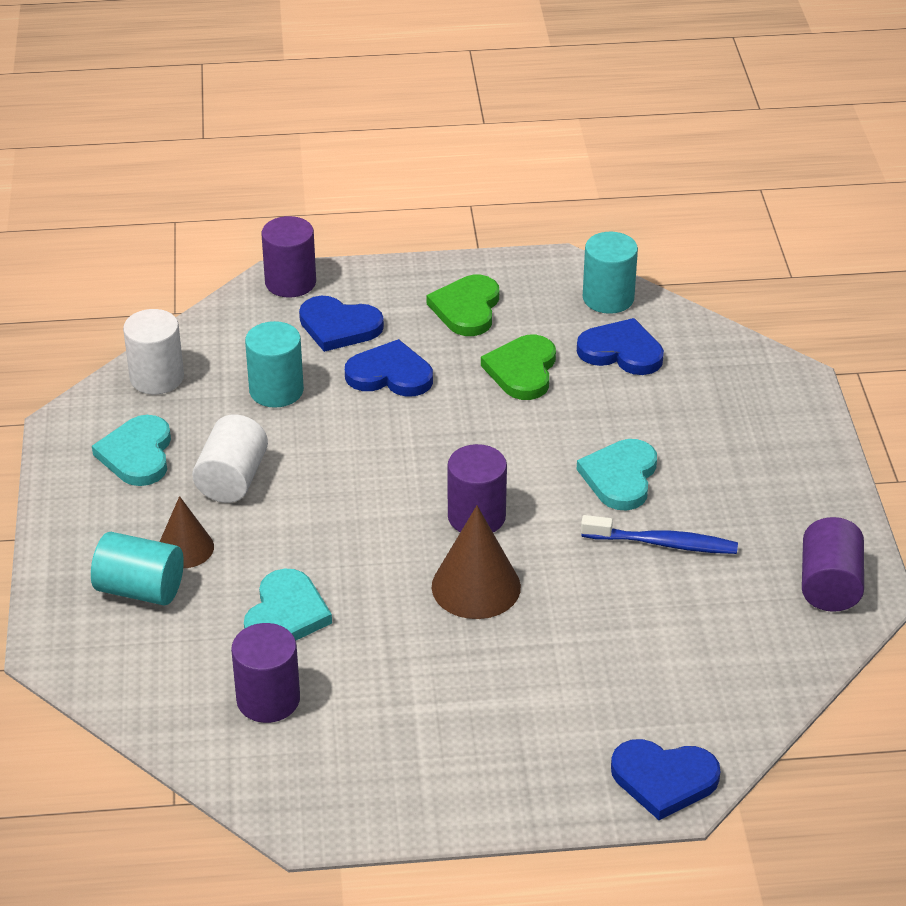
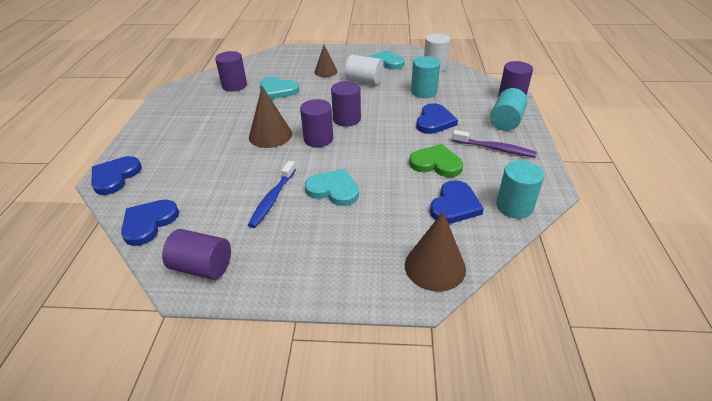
camera: 100 degrees right, 0 degrees up
(140, 589) = (306, 63): turquoise cylinder -> turquoise cylinder (506, 121)
(339, 326) = (475, 109): blue heart -> blue heart (149, 223)
(398, 487) = (346, 119): none -> purple cylinder
(466, 308) = (495, 149): green heart -> purple toothbrush
(747, 368) = (435, 266): none -> brown cone

